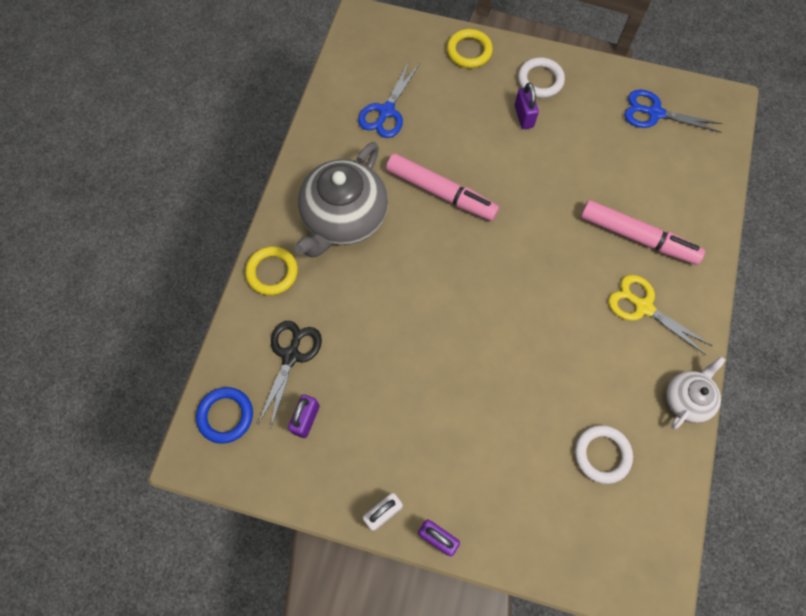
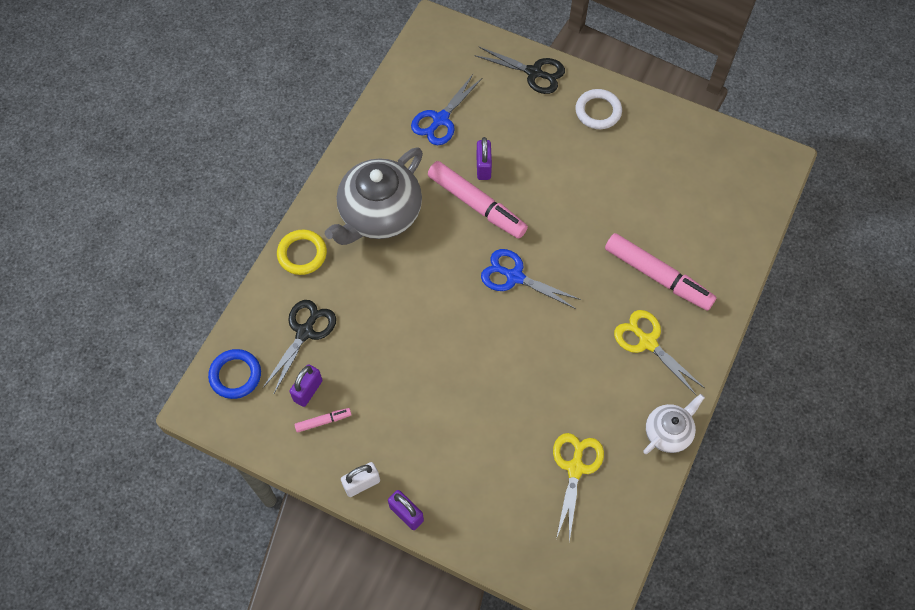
camera: 10 degrees right, 5 degrees down
(329, 450) = (323, 421): none -> pink marker
(469, 51) = (534, 73): yellow ring -> black scissors
(523, 116) = (573, 144): purple padlock -> purple padlock (483, 167)
(602, 454) = (575, 468): white ring -> yellow scissors
(654, 113) = (704, 160): blue scissors -> blue scissors (514, 276)

